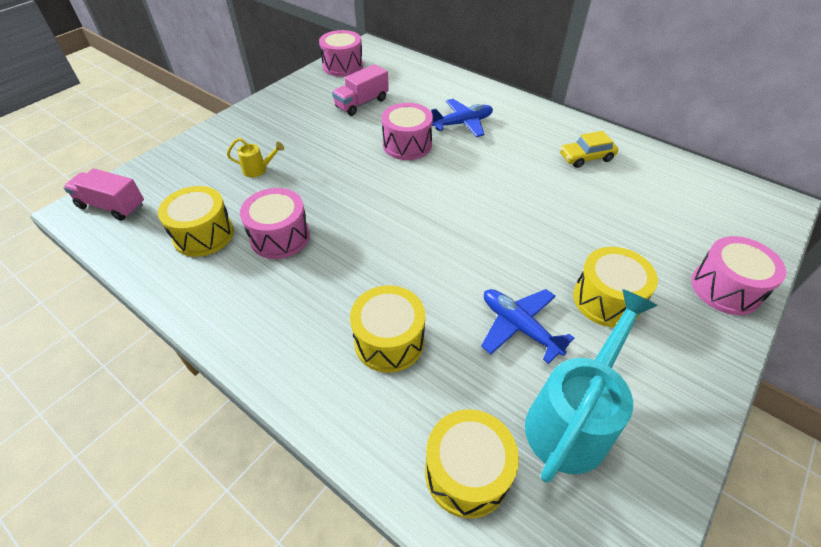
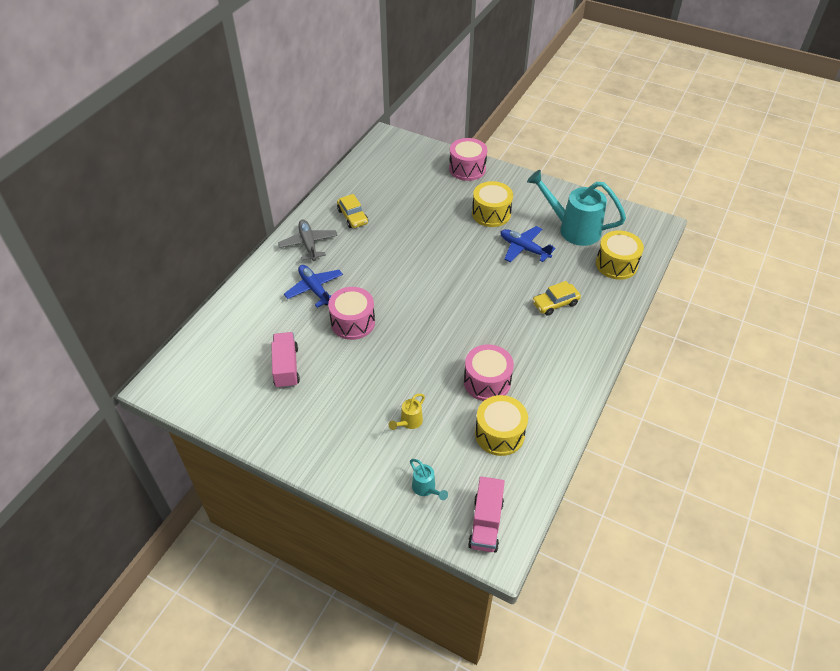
camera: 100 degrees left, 0 degrees up
(178, 172) = (426, 489): none -> turquoise watering can
(259, 170) = (409, 422): yellow watering can -> yellow watering can turned 135 degrees counterclockwise
(343, 66) = (206, 400): pink drum -> none
(362, 103) = (286, 367): pink truck -> pink truck turned 135 degrees counterclockwise
(389, 341) = (555, 303): yellow drum -> yellow car
(519, 327) = (524, 248): blue plane -> blue plane turned 90 degrees clockwise
(534, 123) = (309, 244): none -> grey plane

